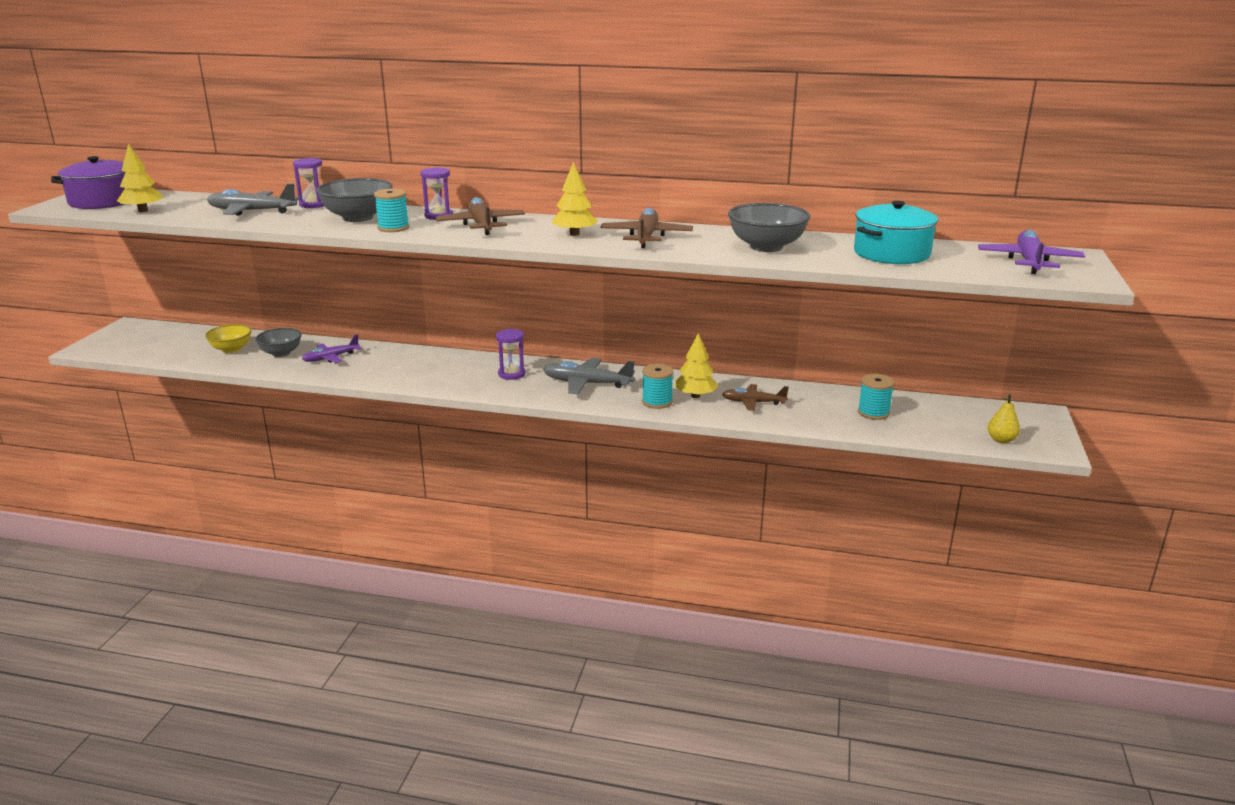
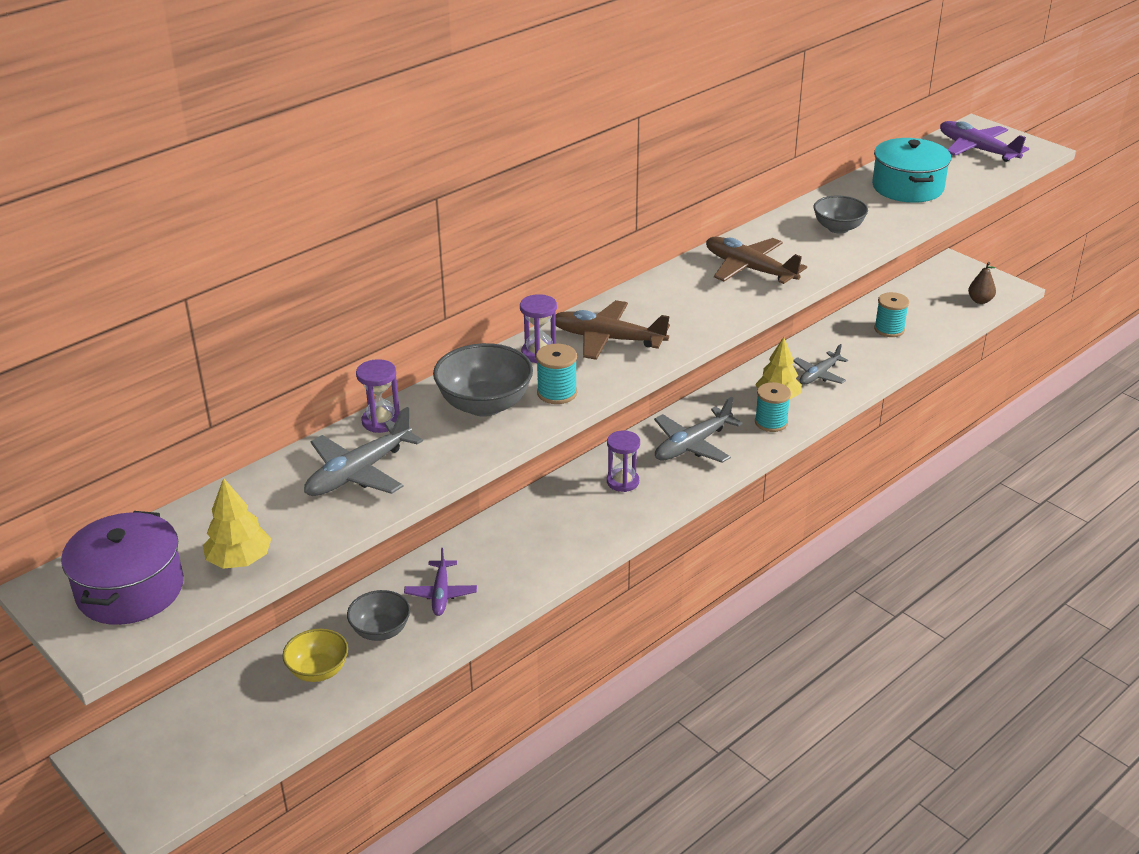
camera: 55 degrees left, 10 degrees up
(574, 234) = (699, 300): yellow tree -> none
(753, 402) = (819, 375): brown plane -> grey plane
(766, 247) = (838, 228): grey bowl -> grey bowl, size x0.66
(1001, 440) = (980, 301): yellow pear -> brown pear

